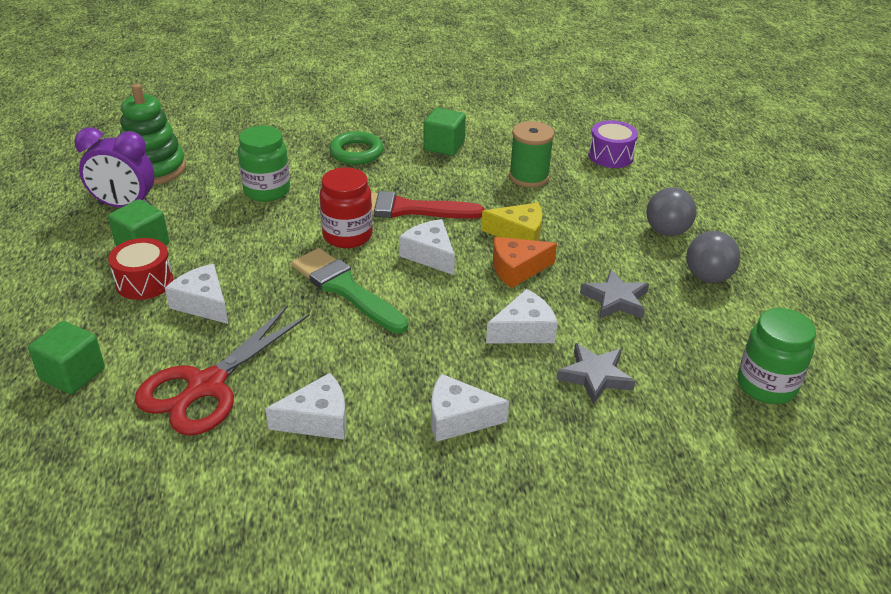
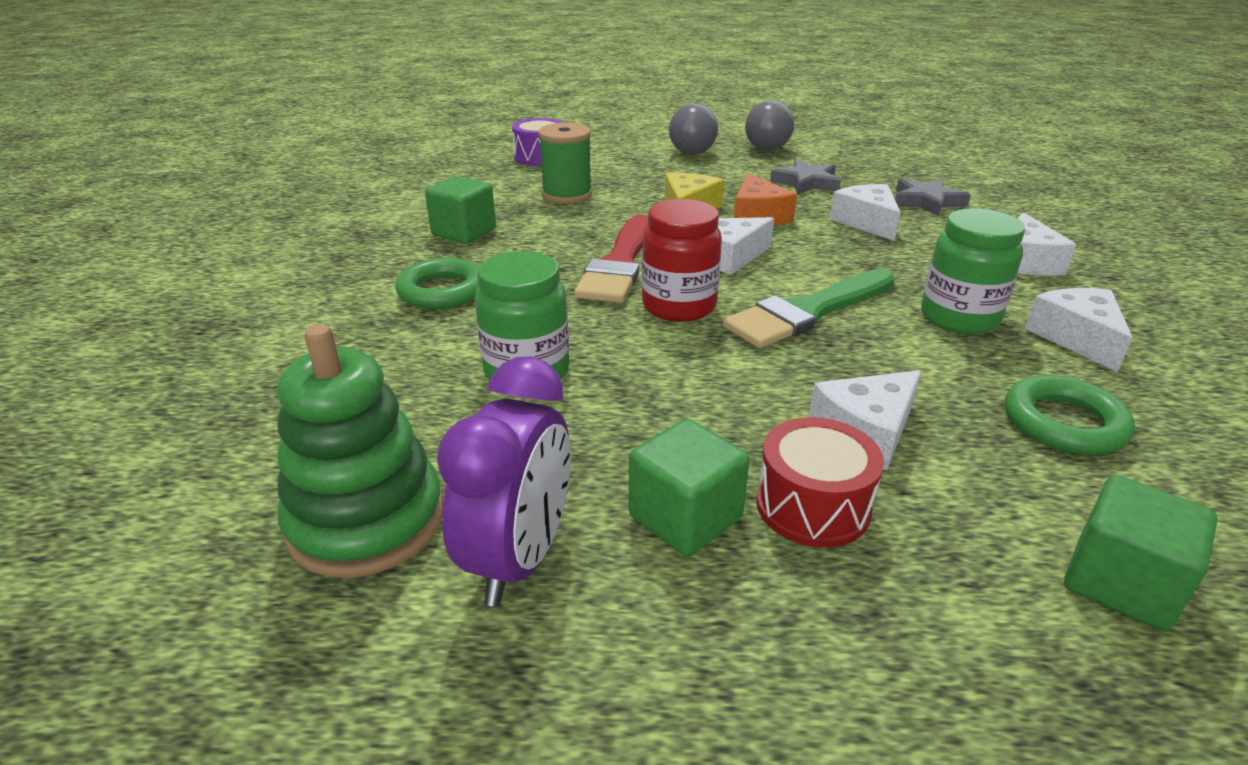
camera: 80 degrees left, 5 degrees down
(207, 386) = (1063, 423): red scissors -> green ring
(766, 385) = (911, 151): green jar -> green jar (959, 318)

